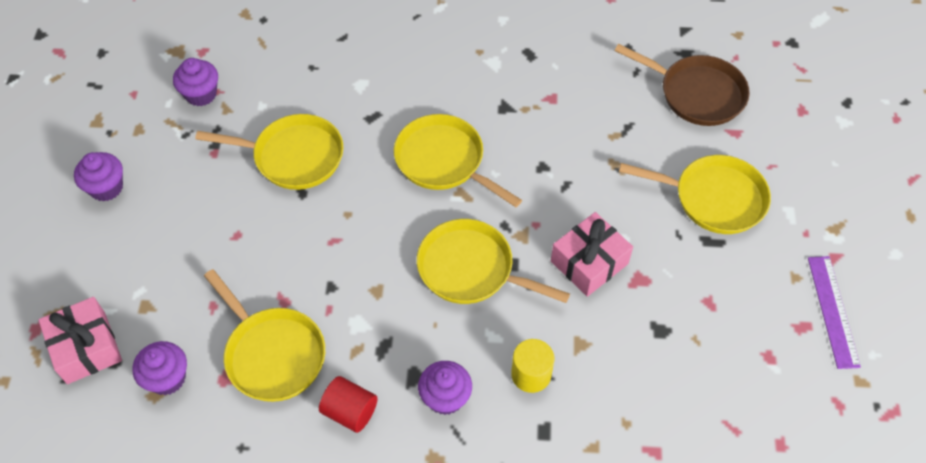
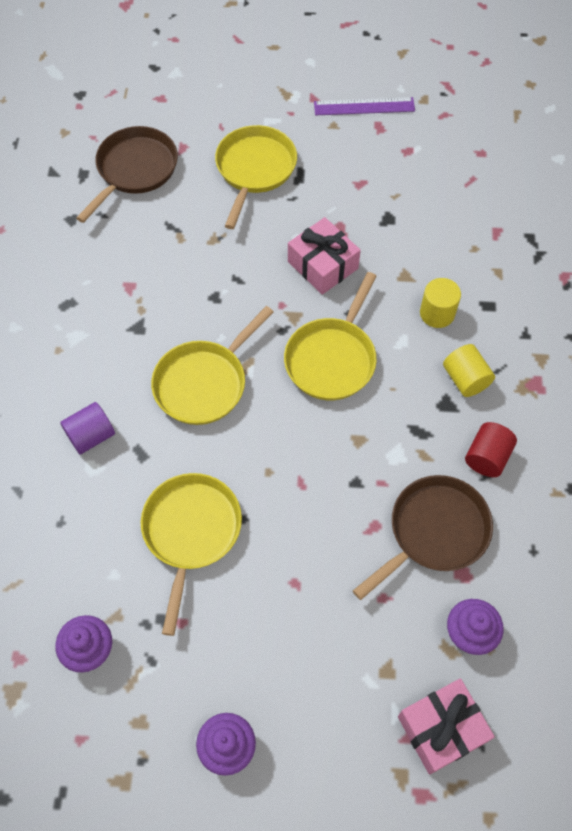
camera: 90 degrees left, 5 degrees up
(272, 354) = (434, 532): yellow pan -> brown pan
(391, 81) = (91, 436): none -> purple cylinder
(445, 397) = (465, 379): purple cupcake -> yellow cylinder

